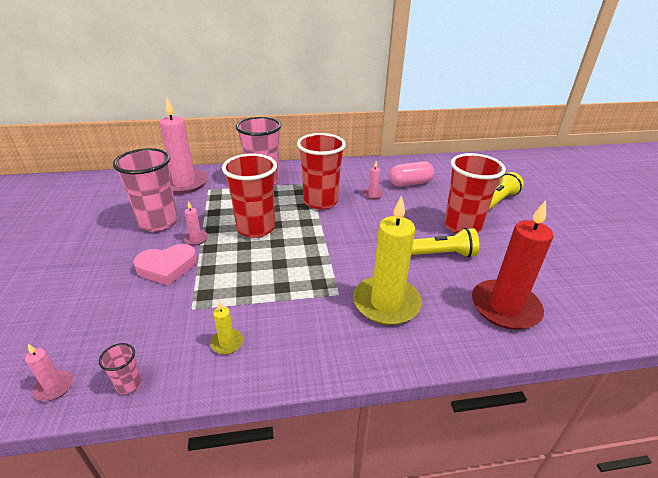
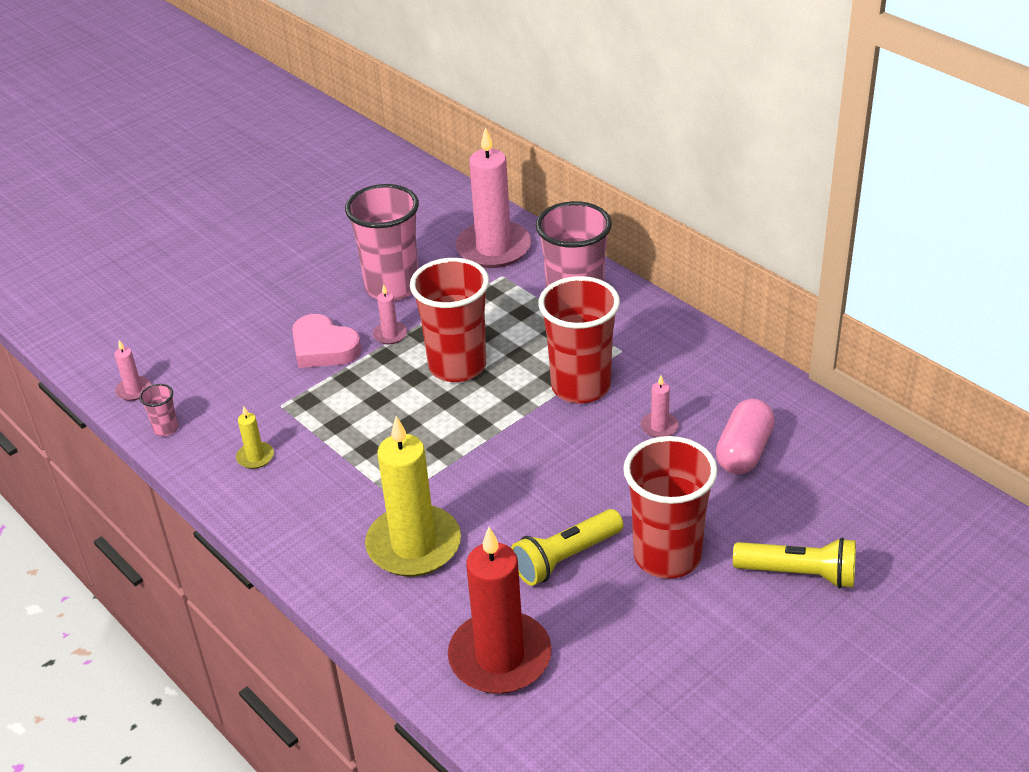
camera: 60 degrees right, 5 degrees up
(410, 183) = (743, 451): pink capsule -> pink capsule turned 75 degrees clockwise
(441, 254) = (565, 558): yellow flashlight -> yellow flashlight turned 90 degrees clockwise

